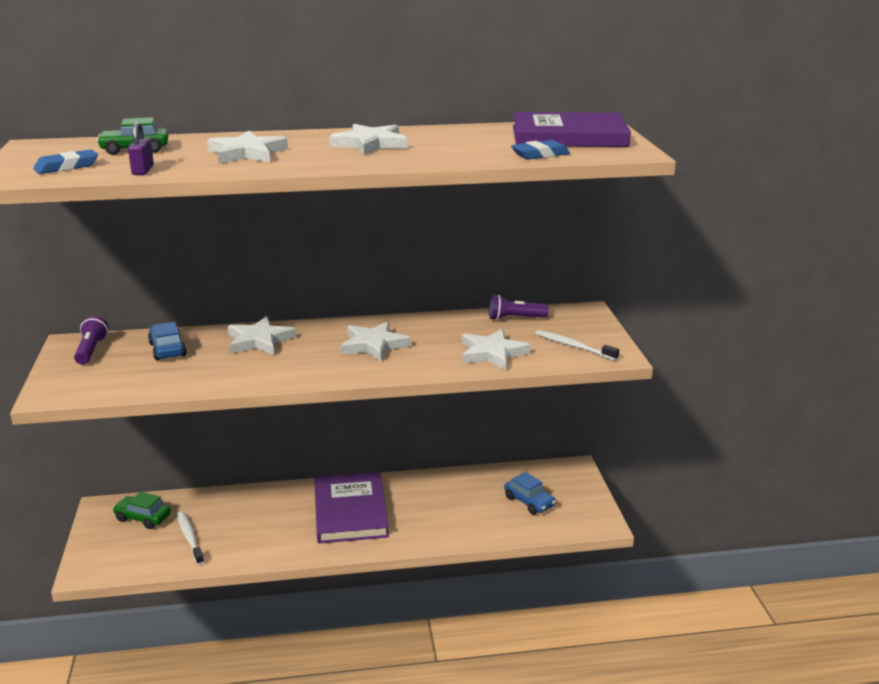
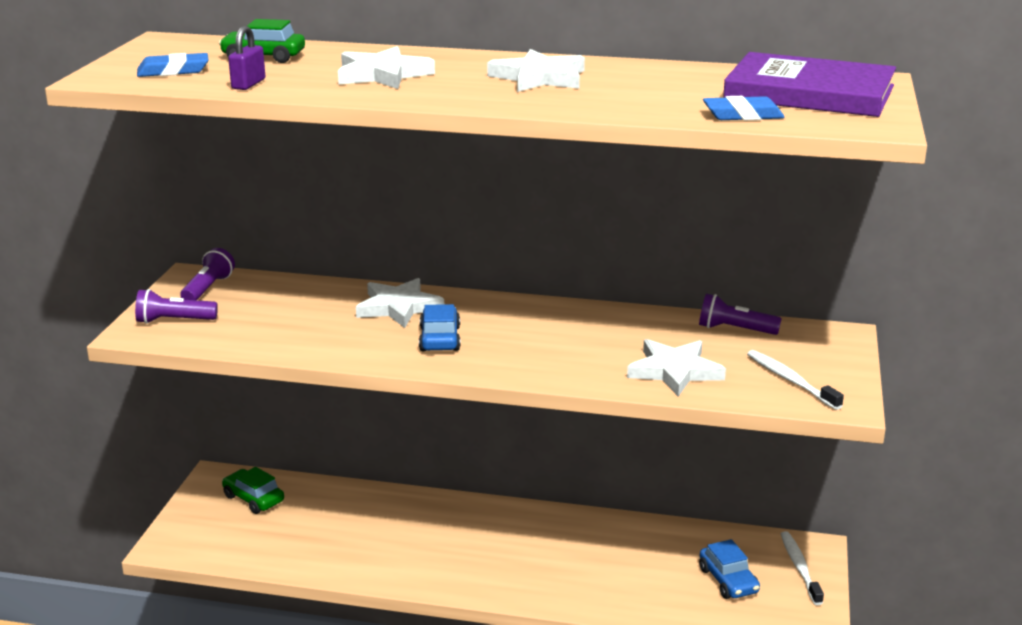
camera: 20 degrees right, 0 degrees up
(77, 380) = (174, 321): none -> purple flashlight
(167, 349) = (289, 301): blue car -> blue car (439, 339)
(189, 537) = (293, 533): white toothbrush -> white toothbrush (800, 567)
(350, 511) = (493, 543): purple book -> none
(373, 345) = (531, 335): white star -> none

